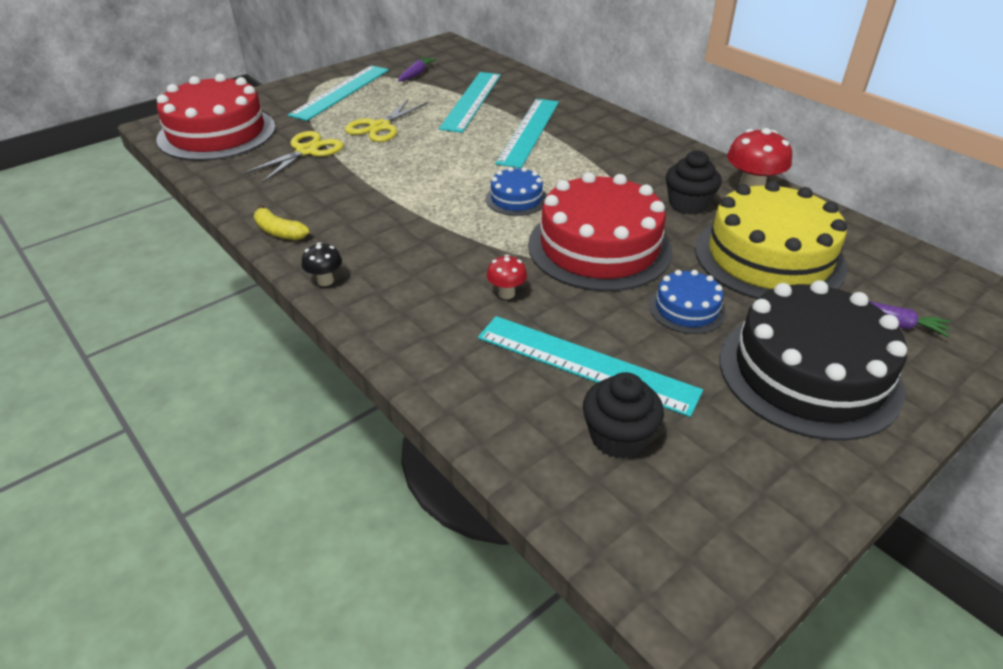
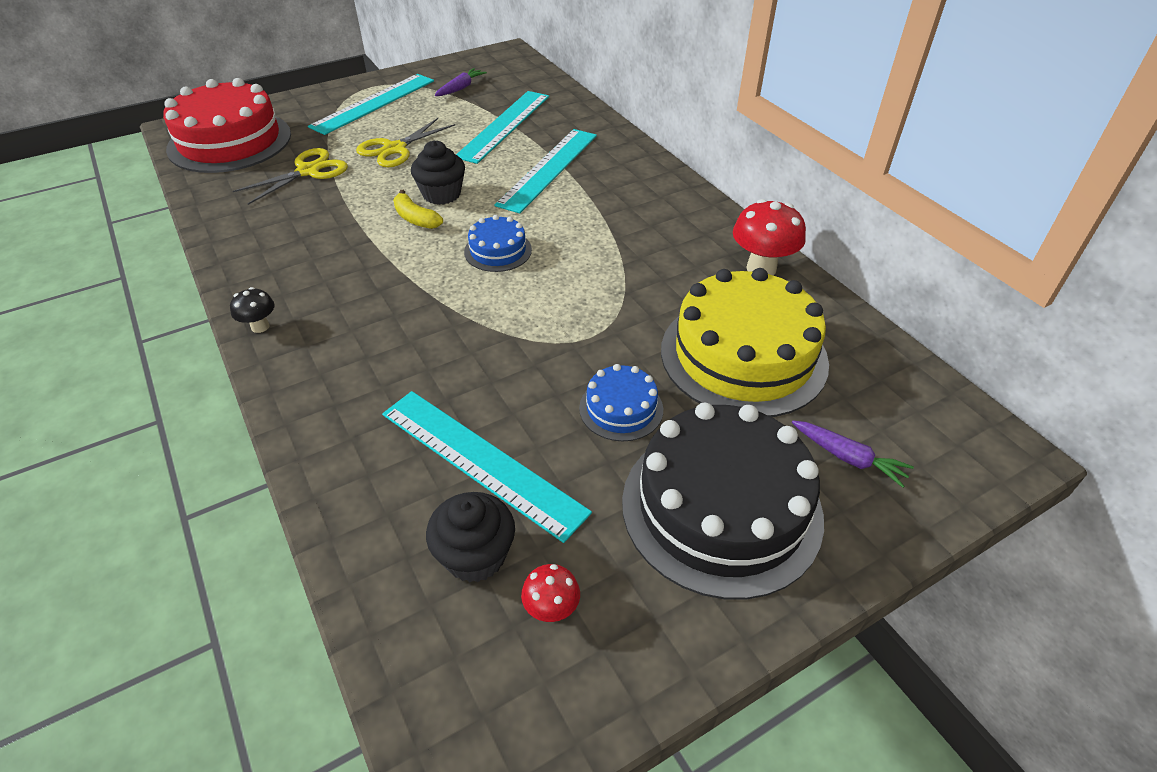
camera: 10 degrees right, 5 degrees up
(279, 232) = (240, 264): yellow banana -> yellow banana (415, 218)
(506, 293) = (436, 365): red mushroom -> red mushroom (551, 610)
(599, 247) = (560, 320): red cake -> none
(688, 204) = (682, 278): black cupcake -> black cupcake (441, 194)

